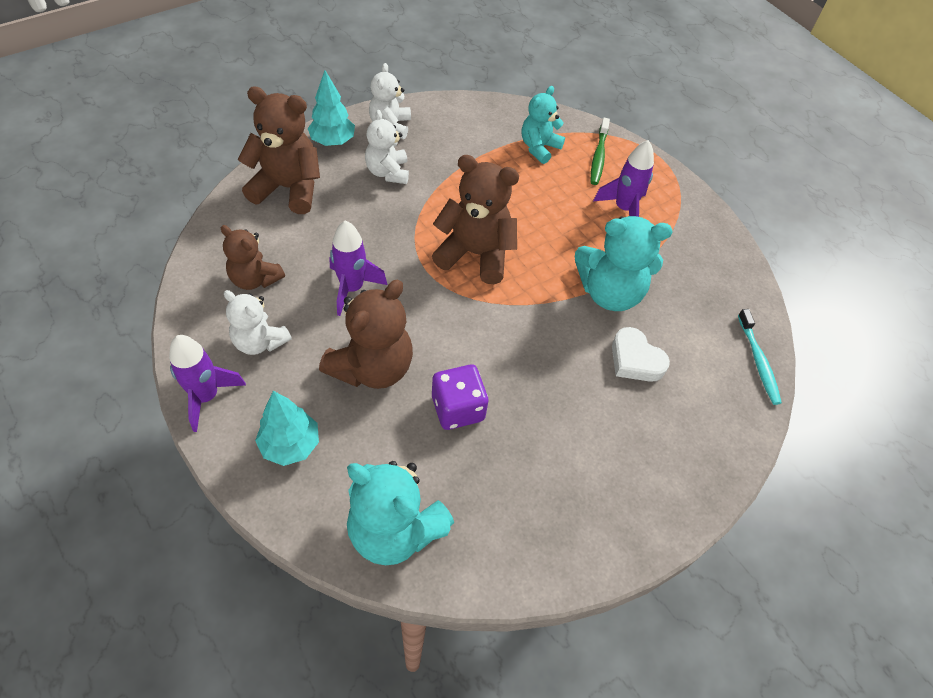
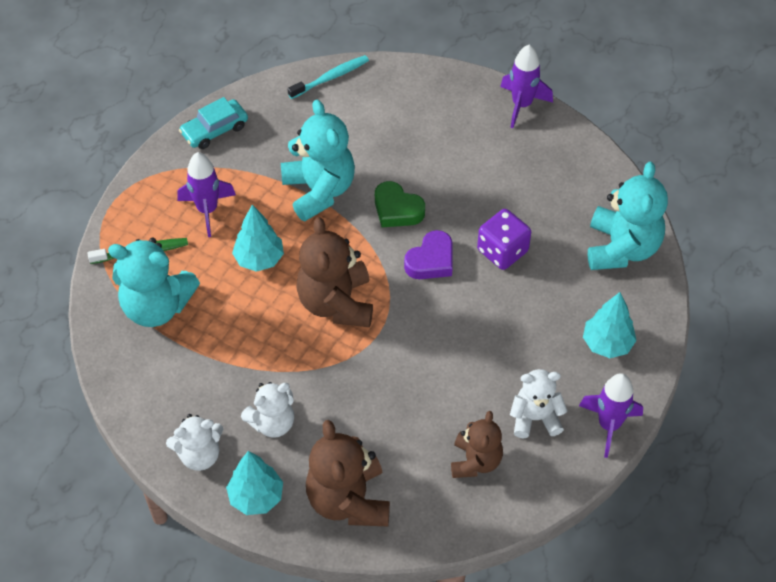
camera: 110 degrees left, 0 degrees up
(260, 341) = (535, 418): white teddy bear -> white teddy bear turned 105 degrees counterclockwise
(352, 288) = (436, 379): purple rocket -> purple rocket (522, 105)
(372, 367) = (504, 324): brown teddy bear -> none
(480, 342) = (431, 260): none -> purple heart
(539, 147) = (157, 306): turquoise teddy bear -> turquoise teddy bear, size x1.59
(552, 222) = (259, 259): none -> turquoise tree
(556, 343) = (397, 209): none -> green heart
(635, 360) = (380, 153): white heart -> none
(717, 246) = (214, 130): none -> turquoise car

